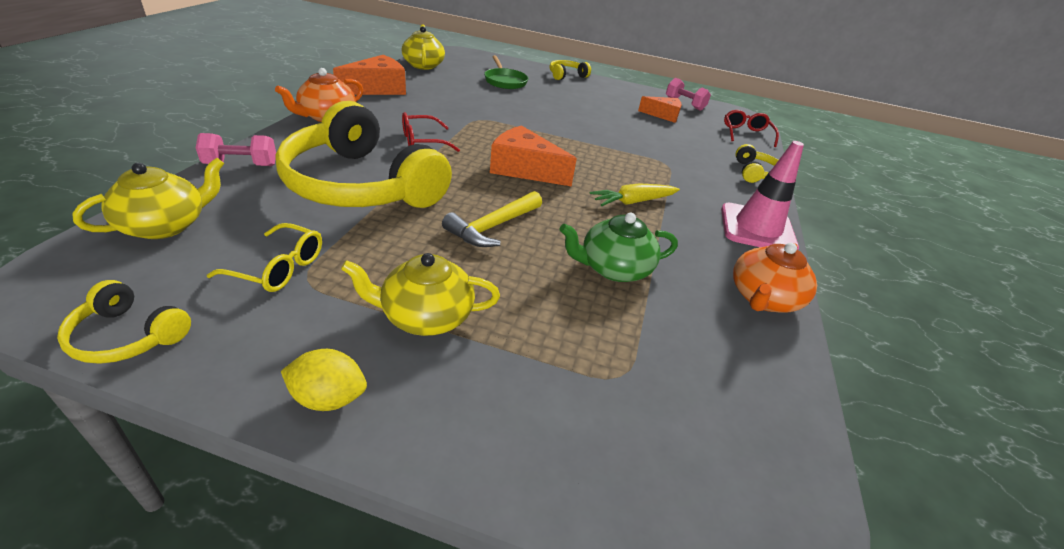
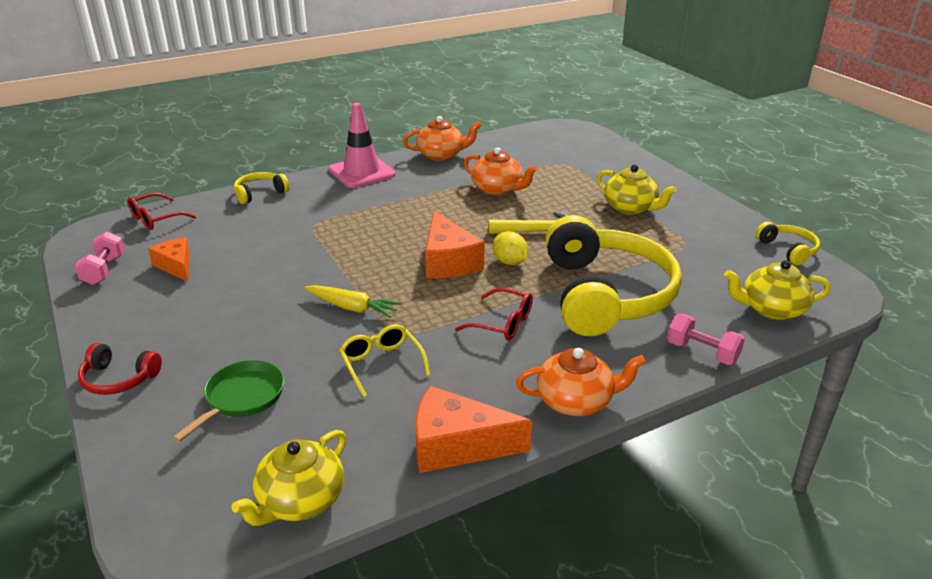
camera: 130 degrees left, 5 degrees down
(279, 268) = (699, 255): yellow glasses -> yellow glasses (381, 364)
(328, 398) = (697, 199): yellow lemon -> yellow lemon (509, 262)
(566, 75) = (118, 379): yellow headphones -> red headphones
(613, 268) = (497, 189): green teapot -> orange teapot
(633, 202) = (409, 211): yellow carrot -> yellow carrot (352, 308)

